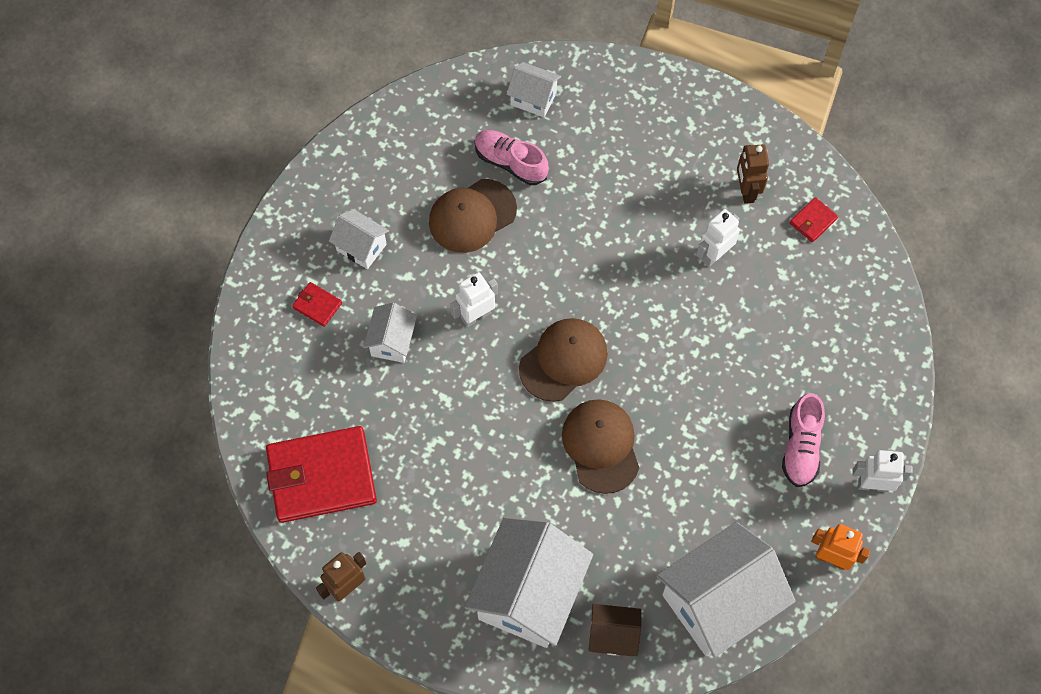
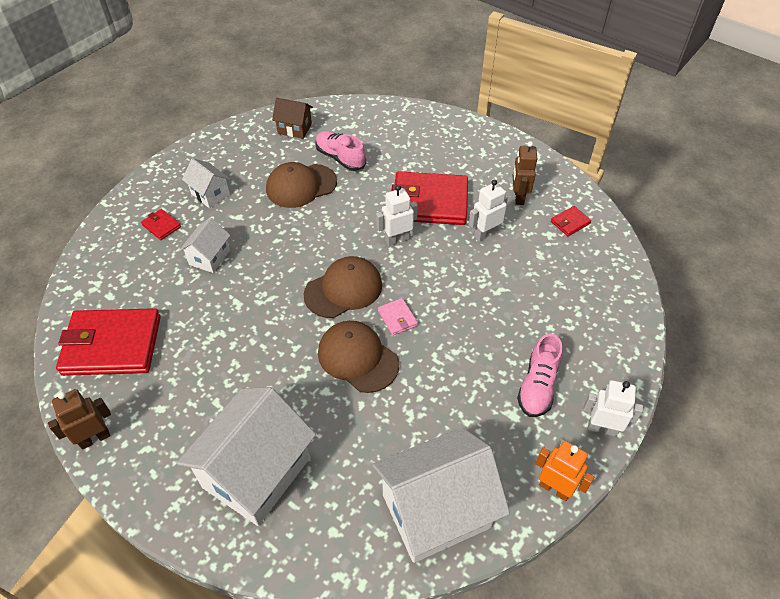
camera: 10 degrees right, 15 degrees down
(476, 316) = (282, 249): white robot -> white robot (397, 240)
(533, 98) = (369, 124): white house -> none
(601, 446) = (358, 358): brown cap -> brown cap turned 45 degrees counterclockwise
(613, 635) = (325, 525): brown house -> brown house (294, 129)
(634, 388) = (397, 318): none -> pink wallet
(638, 216) = (429, 202): none -> red wallet

